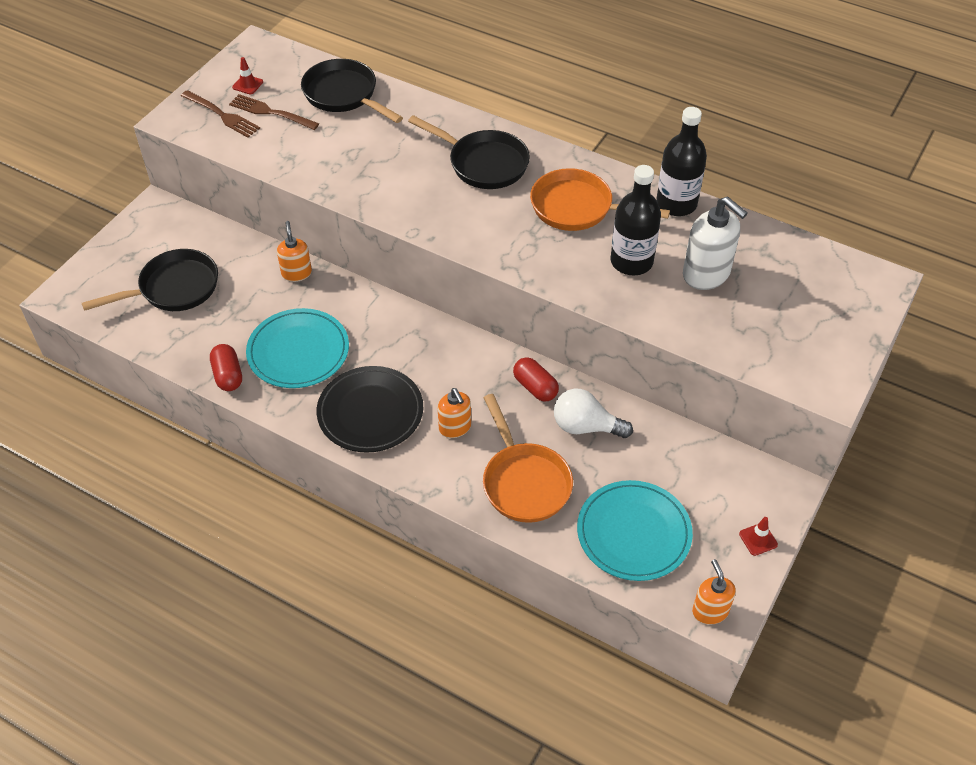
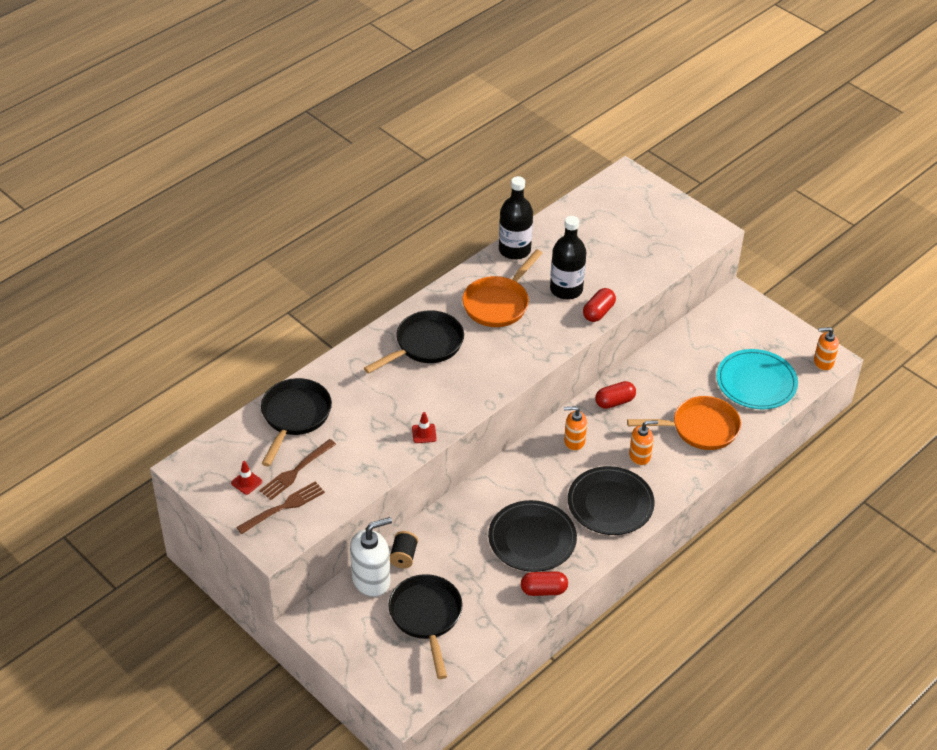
camera: 75 degrees left, 5 degrees down
(248, 254) = (403, 556): none -> black spool
(296, 273) = (440, 526): orange soap dispenser -> orange soap dispenser (574, 441)
(298, 351) = (532, 539): turquoise plate -> black plate
(344, 95) = (294, 416): black pan -> black pan turned 135 degrees clockwise
(585, 427) = (659, 383): white light bulb -> none
(606, 298) = (598, 312): none -> red capsule
(706, 274) = (591, 255): white soap dispenser -> white soap dispenser (371, 580)
(758, 539) = (774, 324): red traffic cone -> red traffic cone (424, 433)

